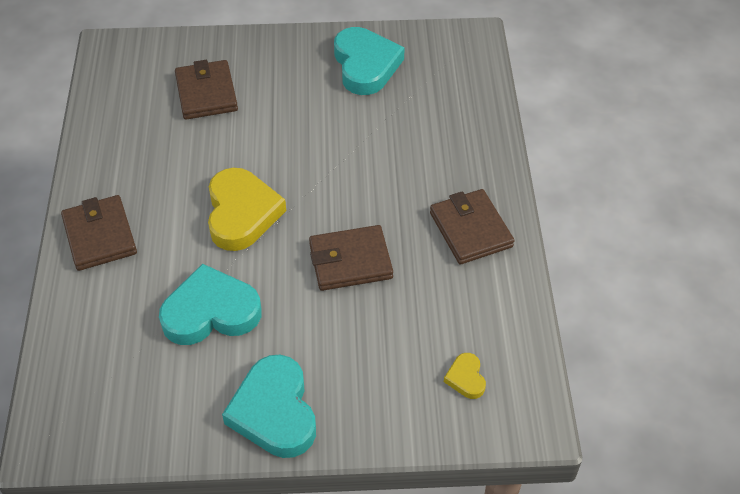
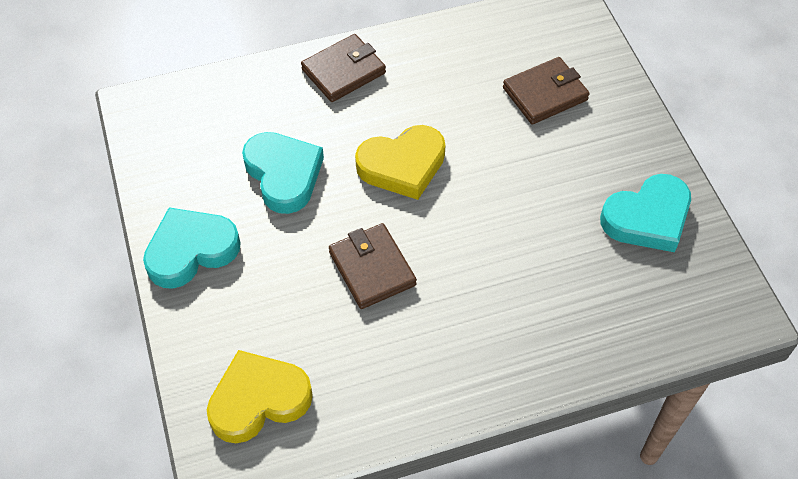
camera: 75 degrees right, 5 degrees up
(466, 378) = (258, 400): yellow heart -> yellow heart, size x2.16
(470, 230) = (446, 369): brown wallet -> none

